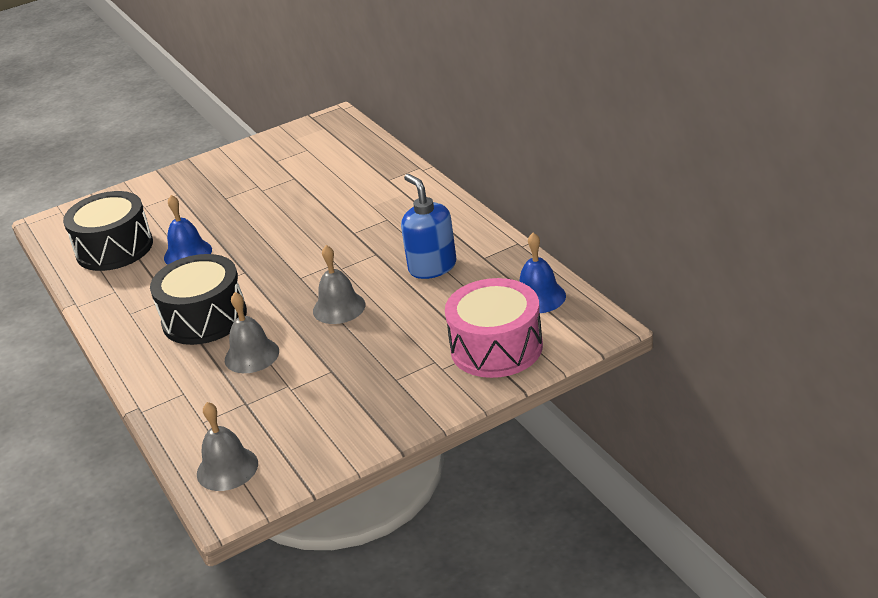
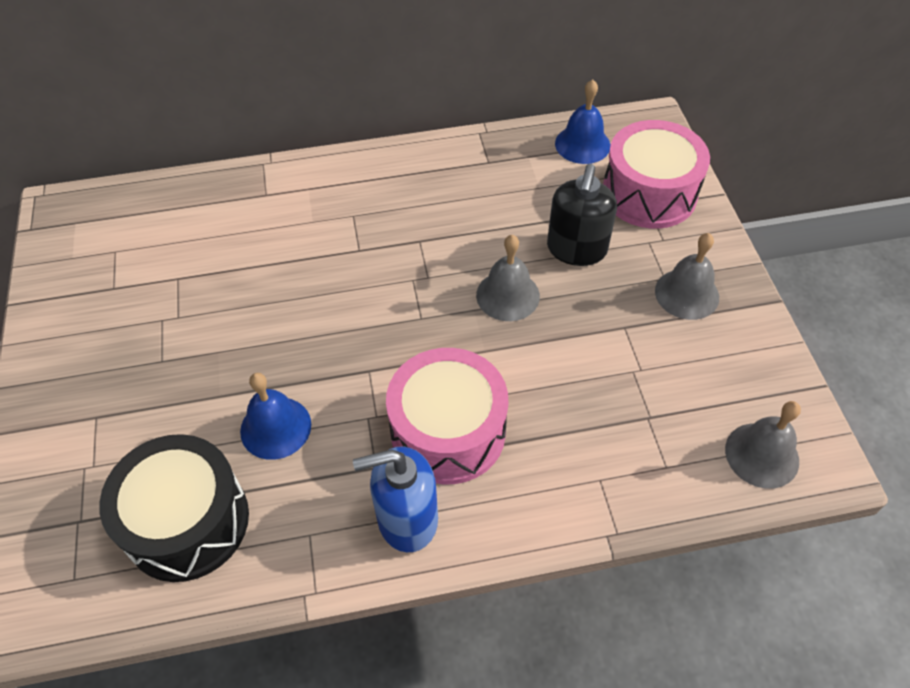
camera: 75 degrees left, 20 degrees up
(204, 318) = (448, 431): black drum -> pink drum
(251, 355) = (557, 395): grey bell -> grey bell (687, 294)
(405, 326) = (576, 249): none -> black soap dispenser
(432, 267) = (479, 203): blue soap dispenser -> blue soap dispenser (406, 519)

